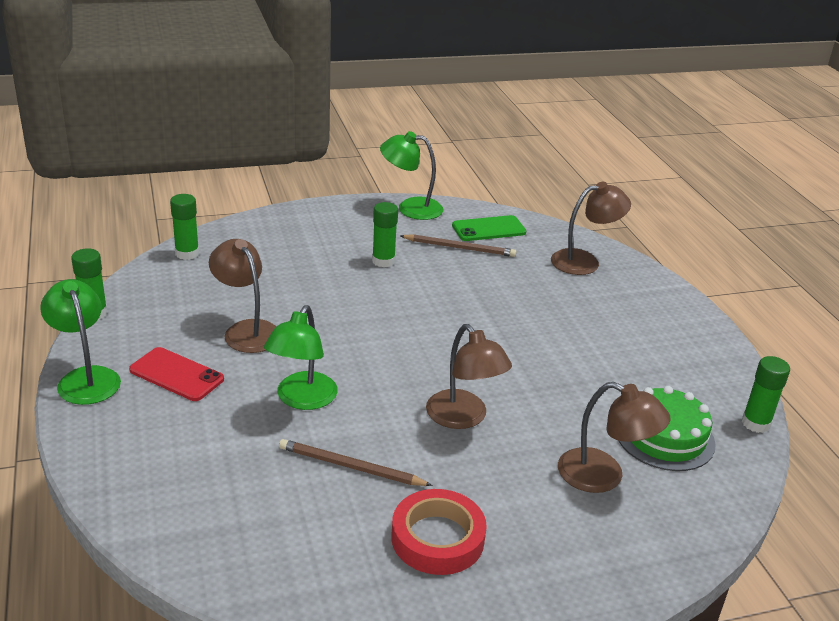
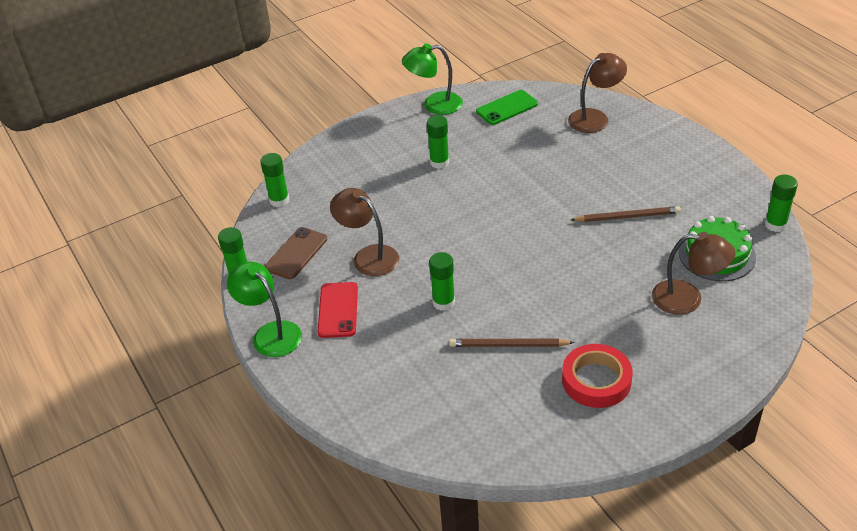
camera: 10 degrees left, 10 degrees up
(170, 307) = (296, 253): none -> brown phone
(176, 375) = (338, 310): red phone -> red phone turned 75 degrees clockwise
(302, 399) = (443, 302): green lamp -> green glue stick
(460, 248) = (493, 133): brown pencil -> brown pencil (627, 217)
(463, 418) = (568, 282): brown lamp -> none

